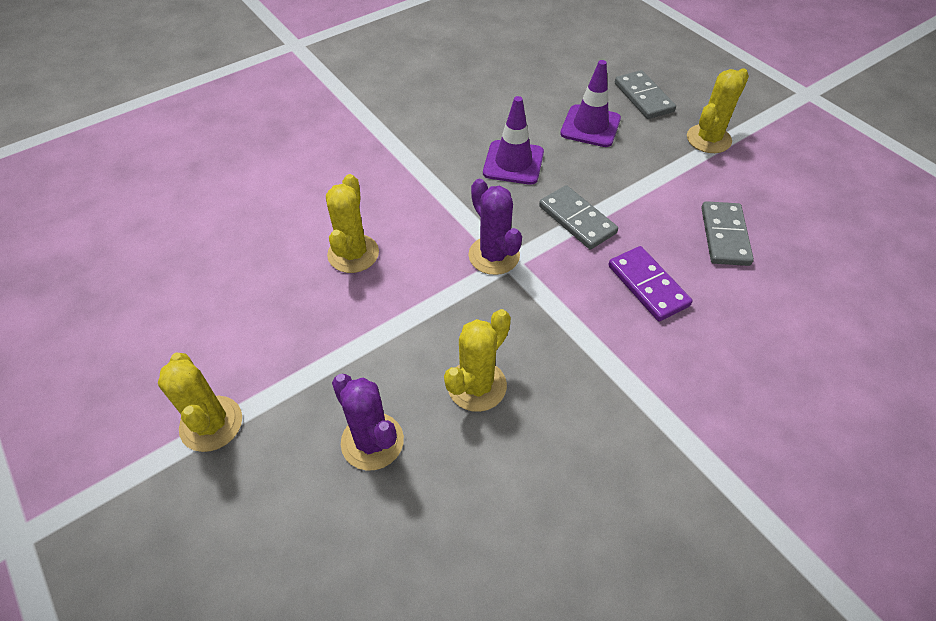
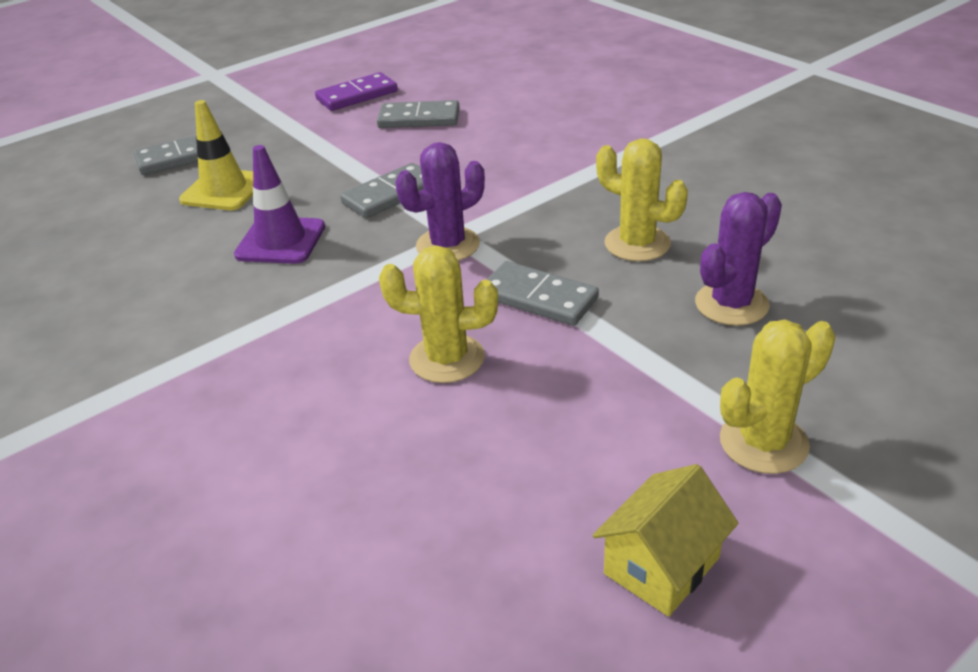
camera: 90 degrees left, 15 degrees down
(140, 346) = (661, 565): none -> yellow house
(411, 308) = (538, 297): none -> grey domino
(590, 126) = (224, 190): purple traffic cone -> yellow traffic cone
(648, 285) = (487, 155): purple domino -> purple domino (357, 95)
(708, 139) = (271, 123): yellow cactus -> none

